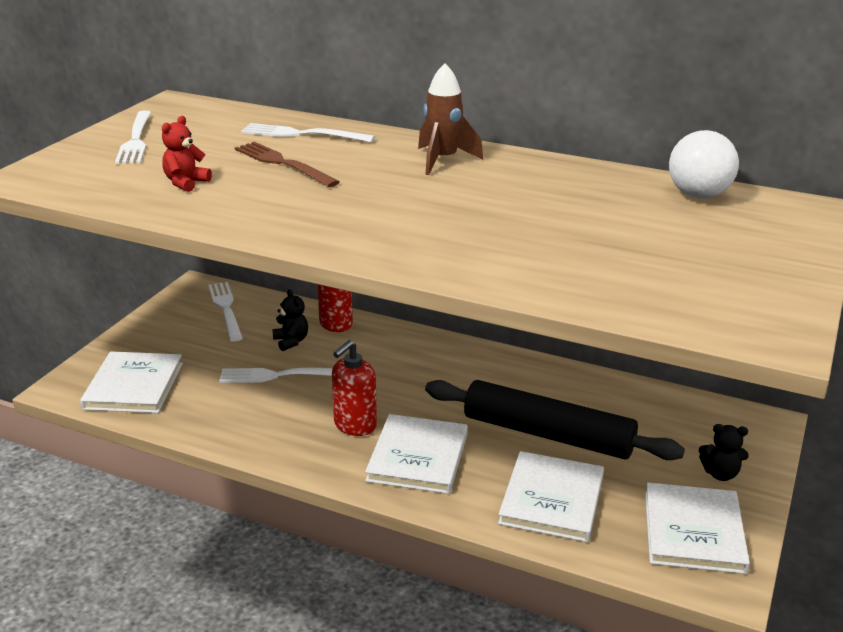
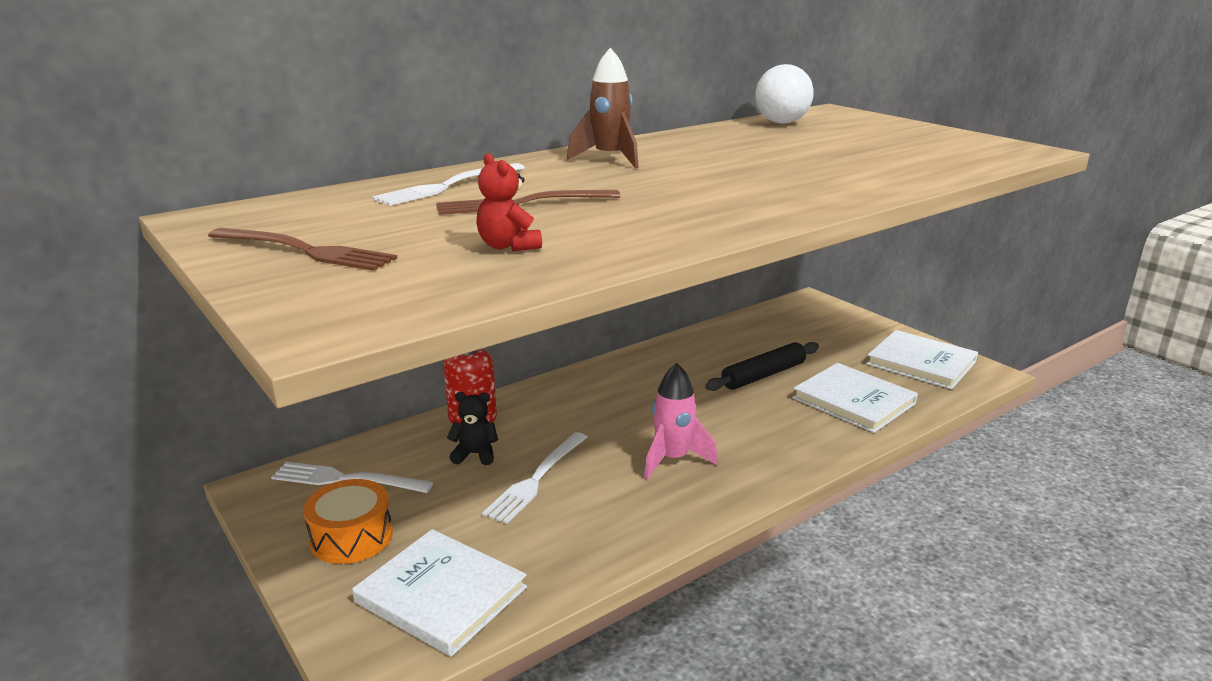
camera: 60 degrees left, 5 degrees down
(136, 140) = (305, 251): white fork -> brown fork
(169, 335) = (351, 537): none -> orange drum
(355, 425) = (673, 459): red soap dispenser -> pink rocket
(417, 457) = (752, 441): white book -> none
(548, 434) = (763, 375): black rolling pin -> black rolling pin, size x0.62
(720, 474) = (859, 333): black teddy bear -> none

